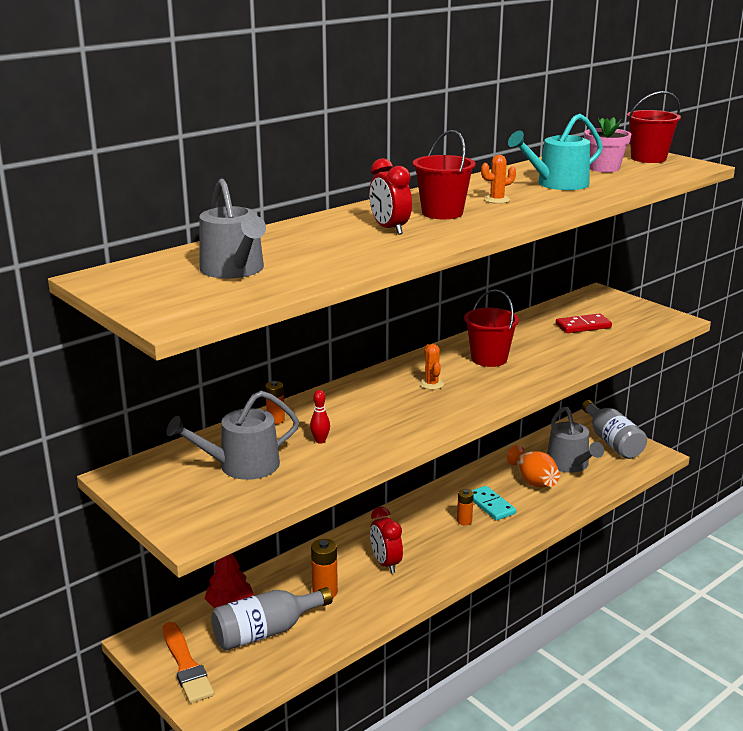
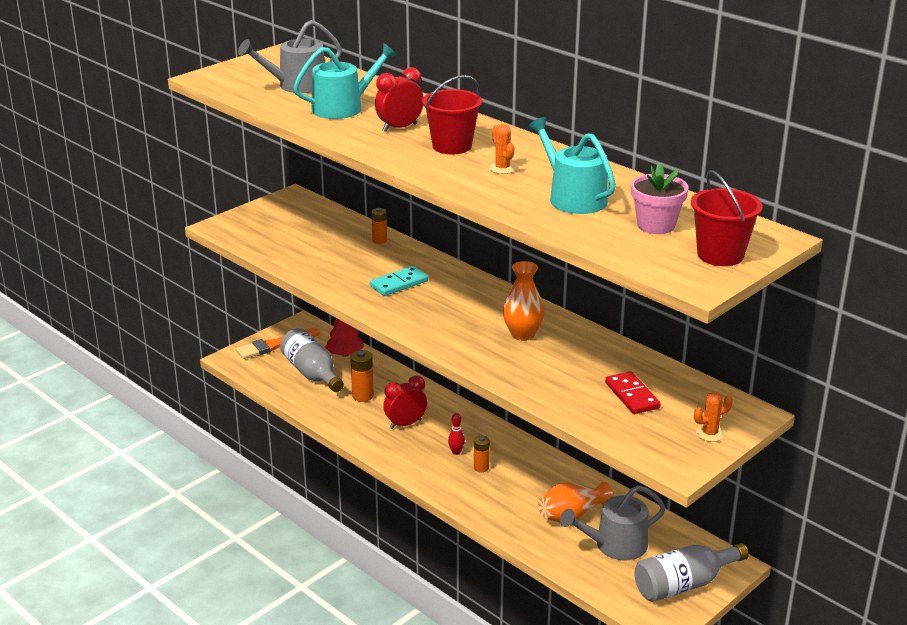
camera: 85 degrees right, 5 degrees up
(241, 466) = (306, 234): grey watering can -> none
(320, 441) = (345, 260): red bowling pin -> red bowling pin (456, 452)
(321, 250) = (343, 107): none -> turquoise watering can
(431, 384) = (458, 305): orange cactus -> orange cactus (710, 434)
(489, 359) = (522, 334): red bucket -> orange vase
(491, 505) = (514, 485): turquoise domino -> turquoise domino (399, 283)

